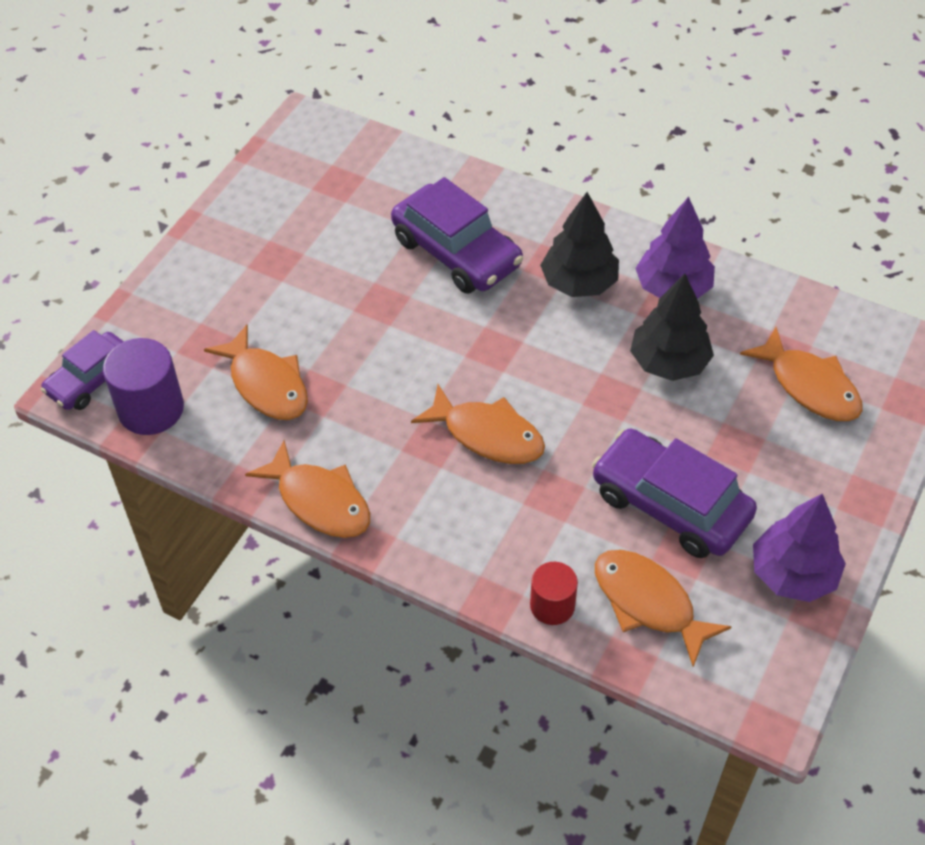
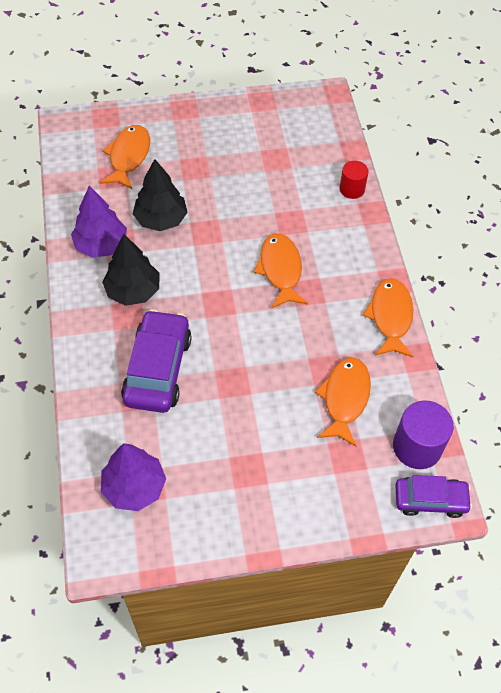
camera: 130 degrees left, 5 degrees up
(648, 603) = (316, 157): orange fish -> none
(670, 505) = (254, 175): purple car -> none
(793, 574) = (252, 116): purple tree -> purple tree (134, 487)

